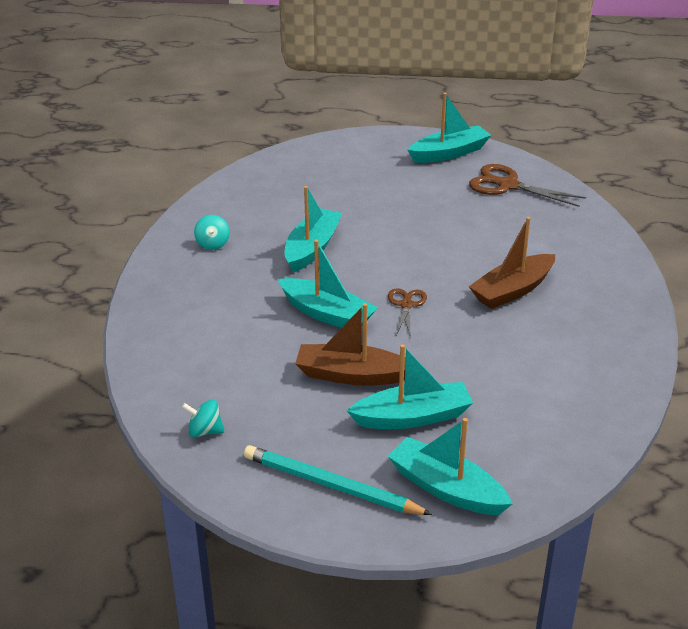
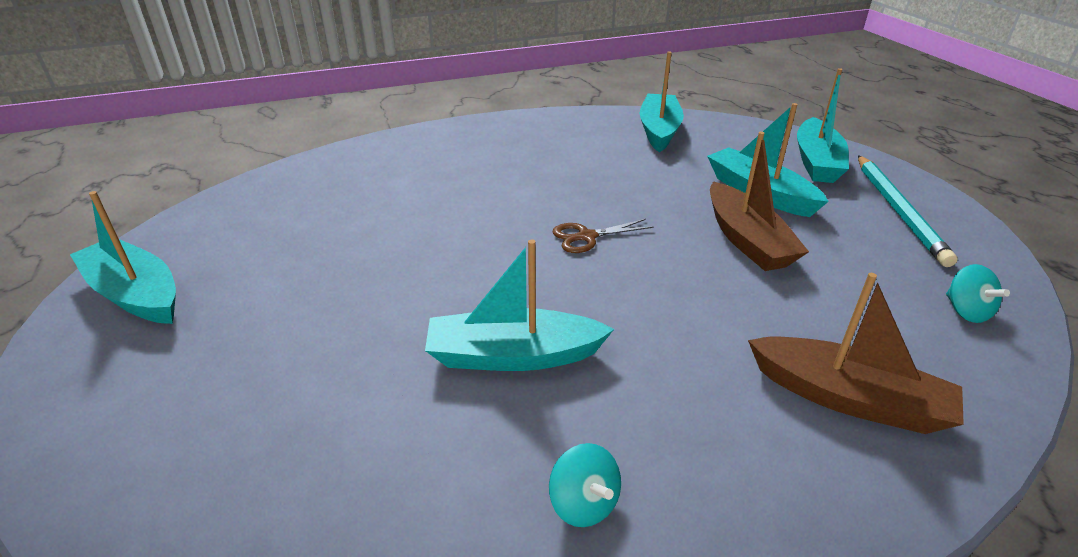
camera: 115 degrees left, 0 degrees up
(213, 244) = (583, 503): turquoise spinning top -> turquoise spinning top turned 90 degrees clockwise
(327, 314) = (660, 289): turquoise boat -> turquoise boat (659, 131)
(508, 185) = (248, 224): brown scissors -> none
(512, 290) = (503, 181): brown boat -> brown boat (848, 398)

